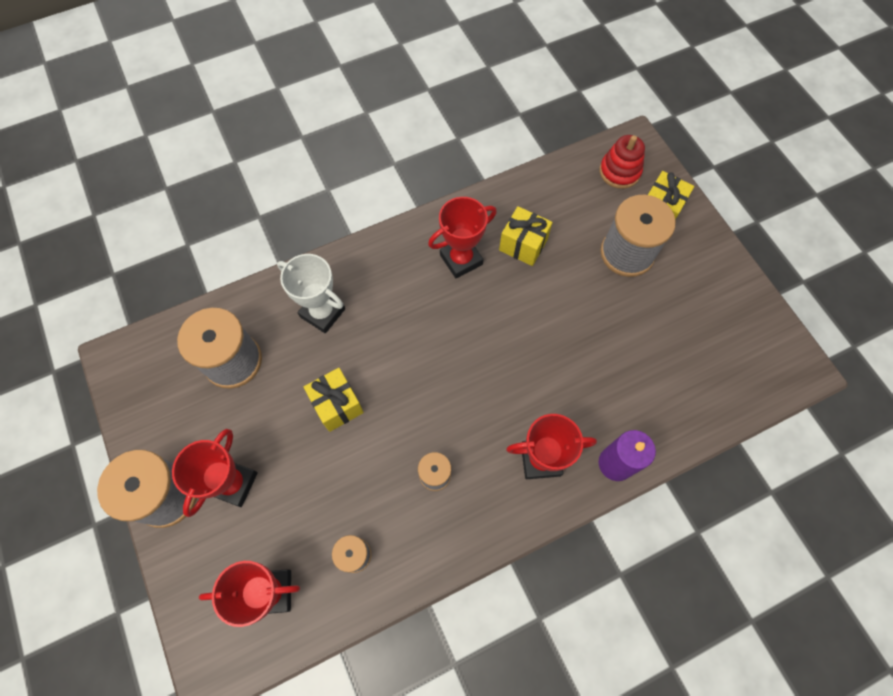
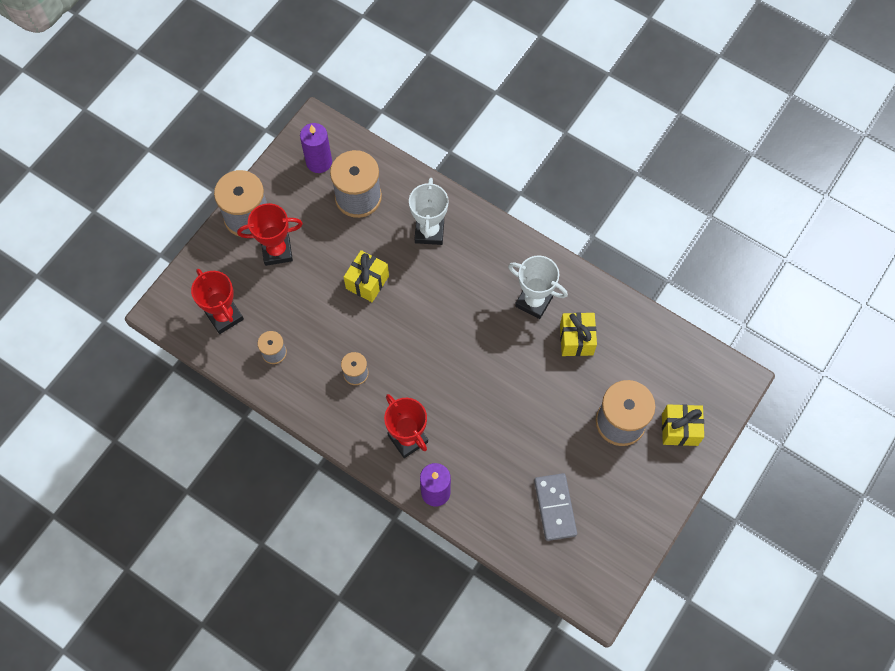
camera: 60 degrees right, 0 degrees up
(161, 379) = (319, 162): none -> purple candle
(461, 259) = (534, 301): red trophy -> white trophy
(619, 171) = (698, 380): red stacking toy -> none
(686, 356) = (555, 507): none -> grey domino

